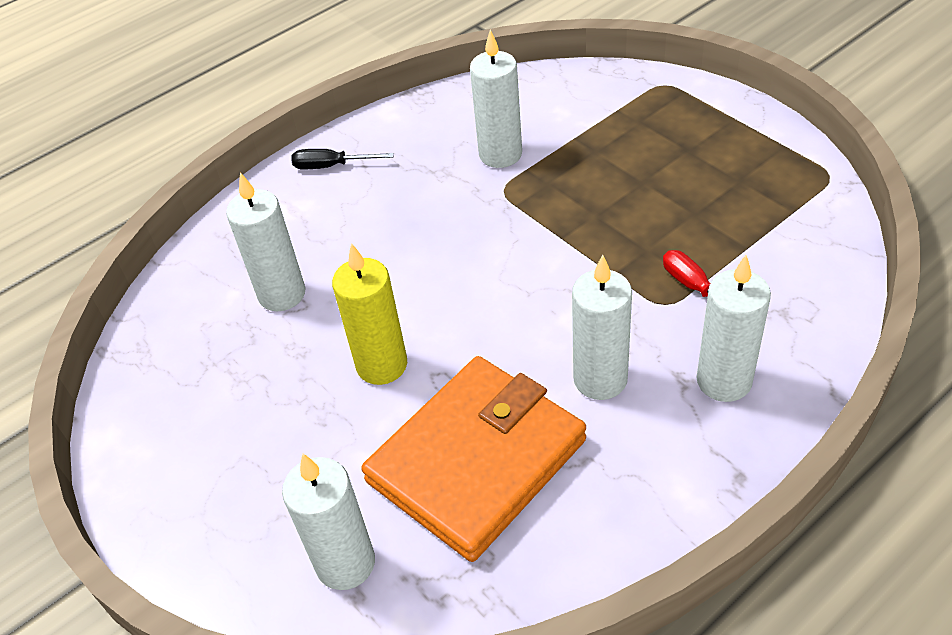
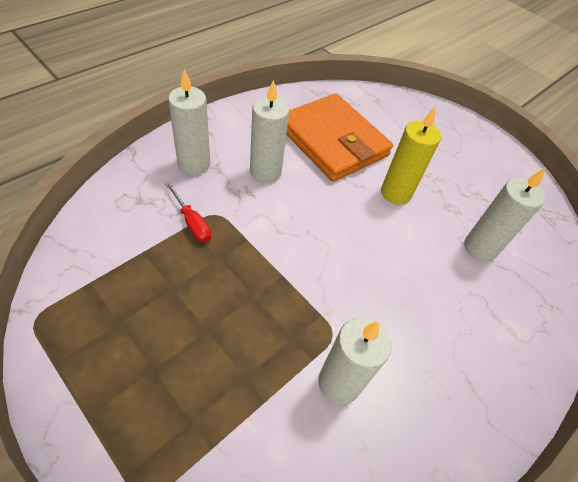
camera: 165 degrees right, 5 degrees up
(331, 166) = (500, 383): black screwdriver -> none
(345, 563) = (386, 110): white candle -> none
(476, 461) = (333, 141): orange wallet -> orange wallet turned 75 degrees counterclockwise

